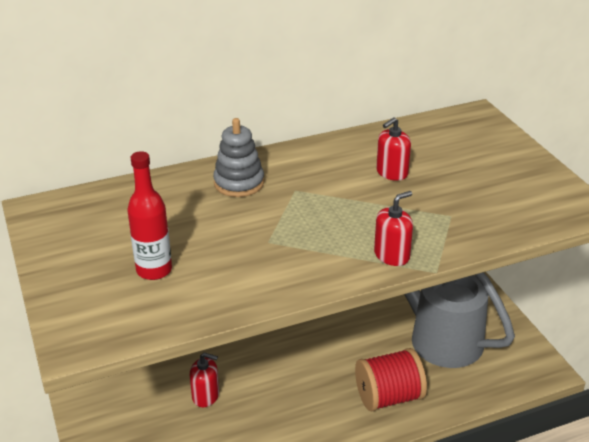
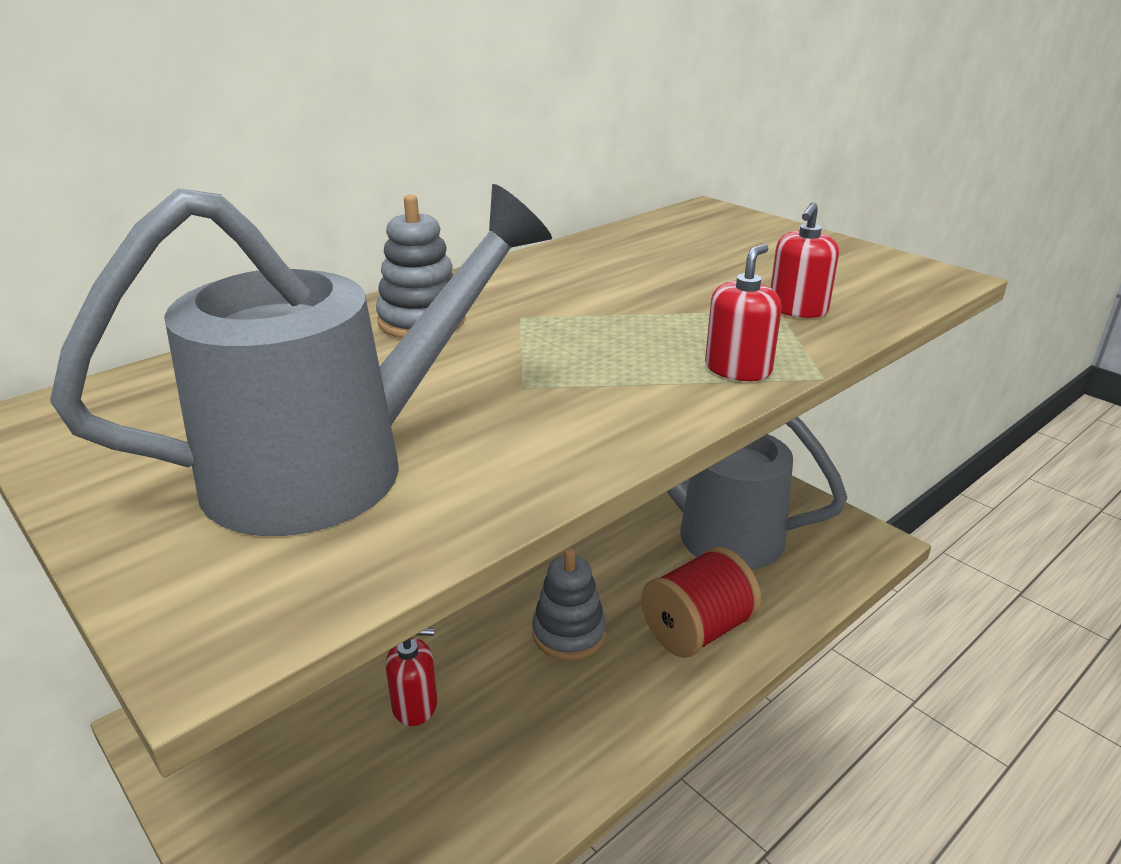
camera: 20 degrees left, 5 degrees down
(154, 270) = (334, 465): red bottle -> grey watering can
(309, 378) = (569, 633): none -> grey stacking toy
(392, 172) = (650, 277): red soap dispenser -> red soap dispenser (797, 309)

